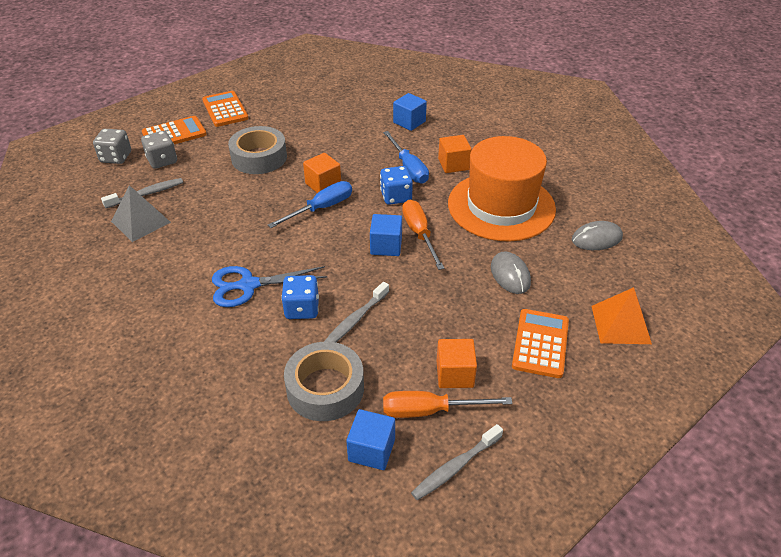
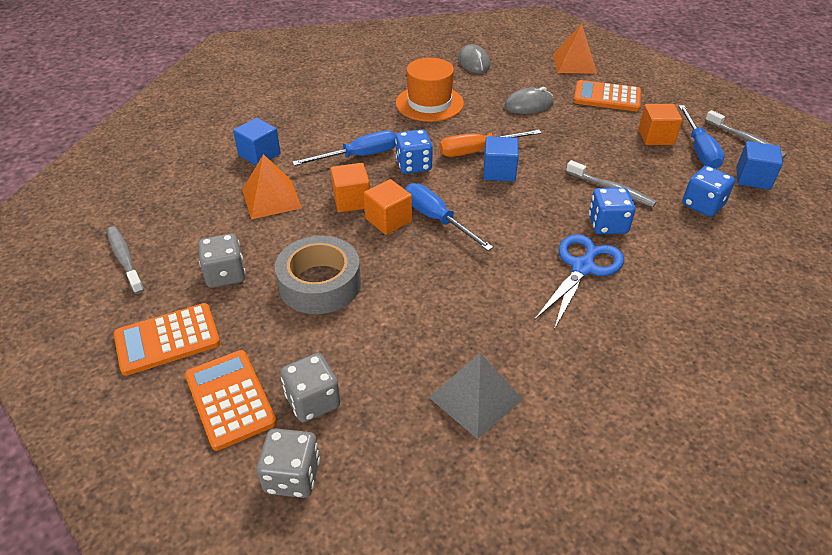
camera: 90 degrees left, 0 degrees up
(146, 194) = (406, 405): grey toothbrush -> grey toothbrush (125, 259)
(248, 285) = (582, 268): blue scissors -> blue scissors turned 135 degrees counterclockwise
(275, 122) = (225, 275): none -> grey dice
(325, 388) = (703, 205): grey tape -> blue dice
(353, 132) = (271, 198): none -> orange pyramid
(430, 411) = (699, 150): orange screwdriver -> blue screwdriver
(453, 164) = (355, 127): orange cube -> orange cube (351, 200)
(501, 206) = (429, 103): orange hat -> orange hat, size x0.63

